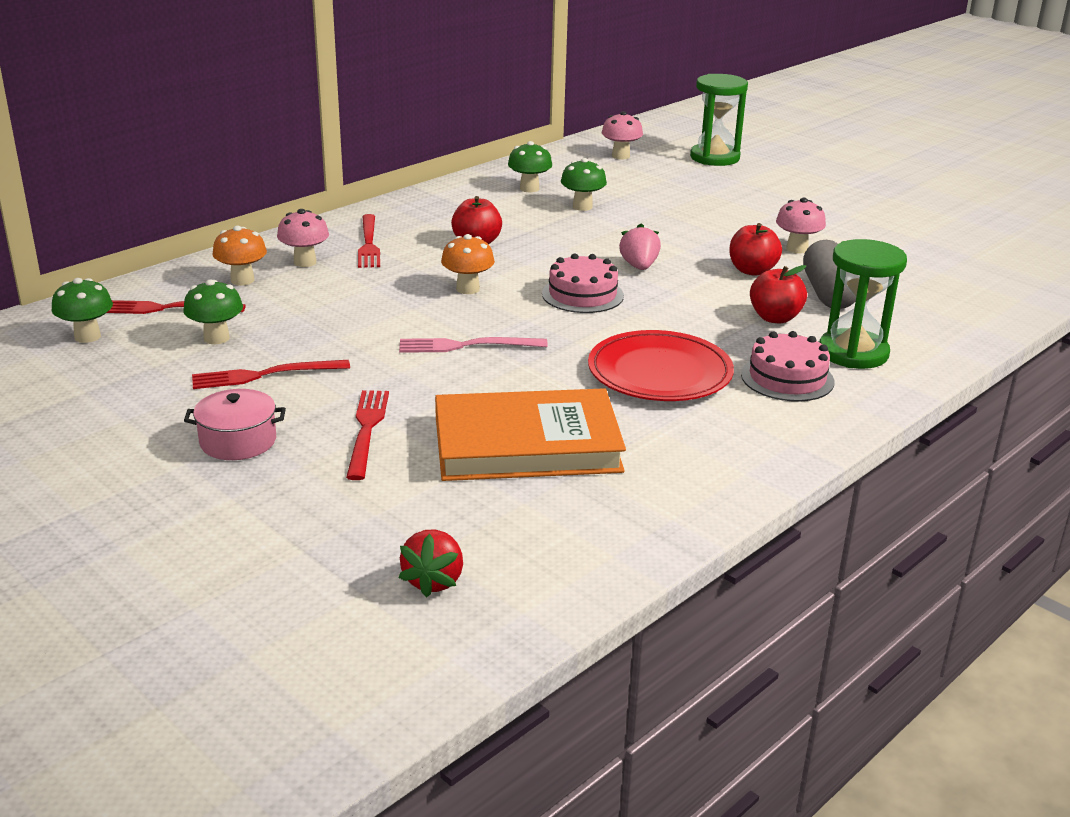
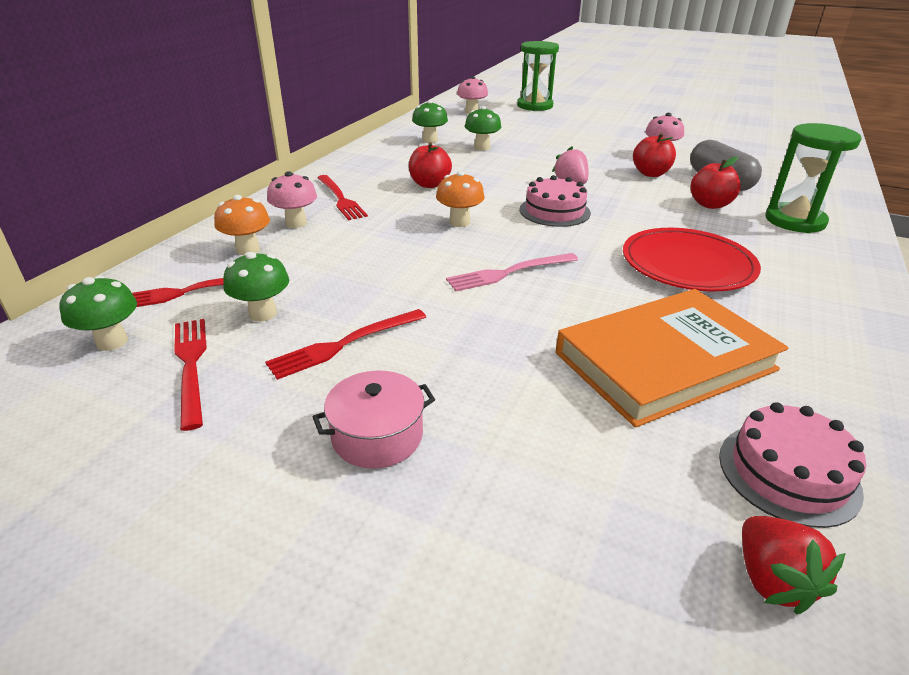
camera: 20 degrees left, 5 degrees up
(367, 430) = (503, 384): red fork -> red fork (191, 366)
(787, 378) = (780, 250): pink cake -> pink cake (788, 473)

